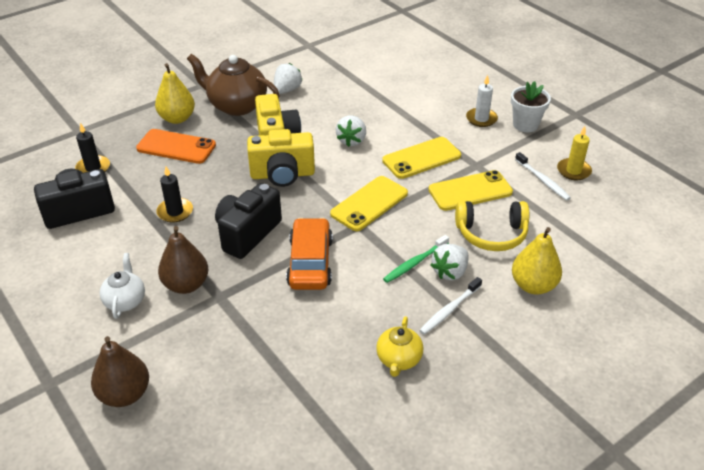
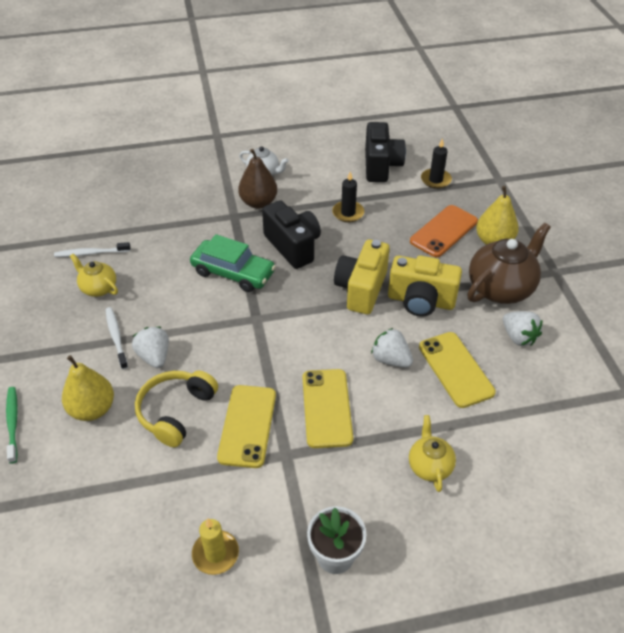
camera: 115 degrees right, 5 degrees up
(125, 394) = (183, 161): brown pear -> none
(310, 262) = (233, 272): orange car -> green car
(369, 204) = (280, 336): yellow phone -> yellow phone (456, 369)
(415, 263) = (183, 337): green toothbrush -> green toothbrush (13, 423)
(430, 105) = (429, 466): none -> yellow teapot
(481, 119) = (373, 508): white candle -> none
(543, 180) = (220, 507): white toothbrush -> white toothbrush (91, 253)

